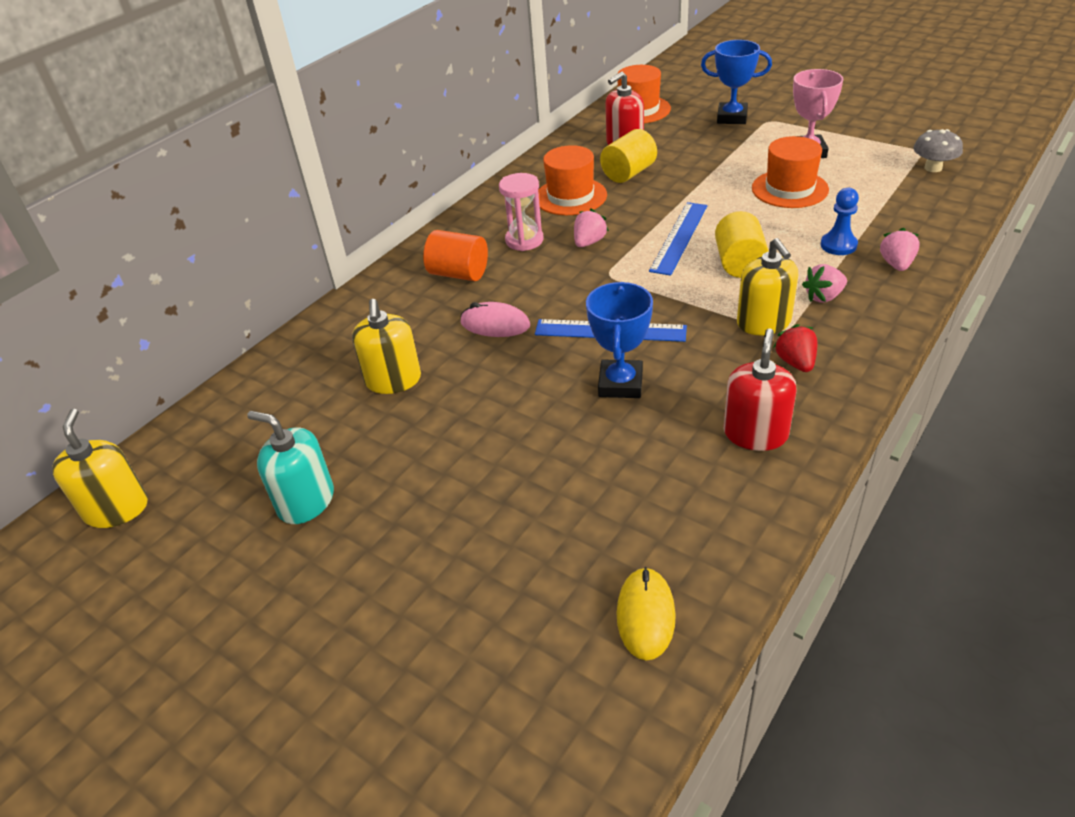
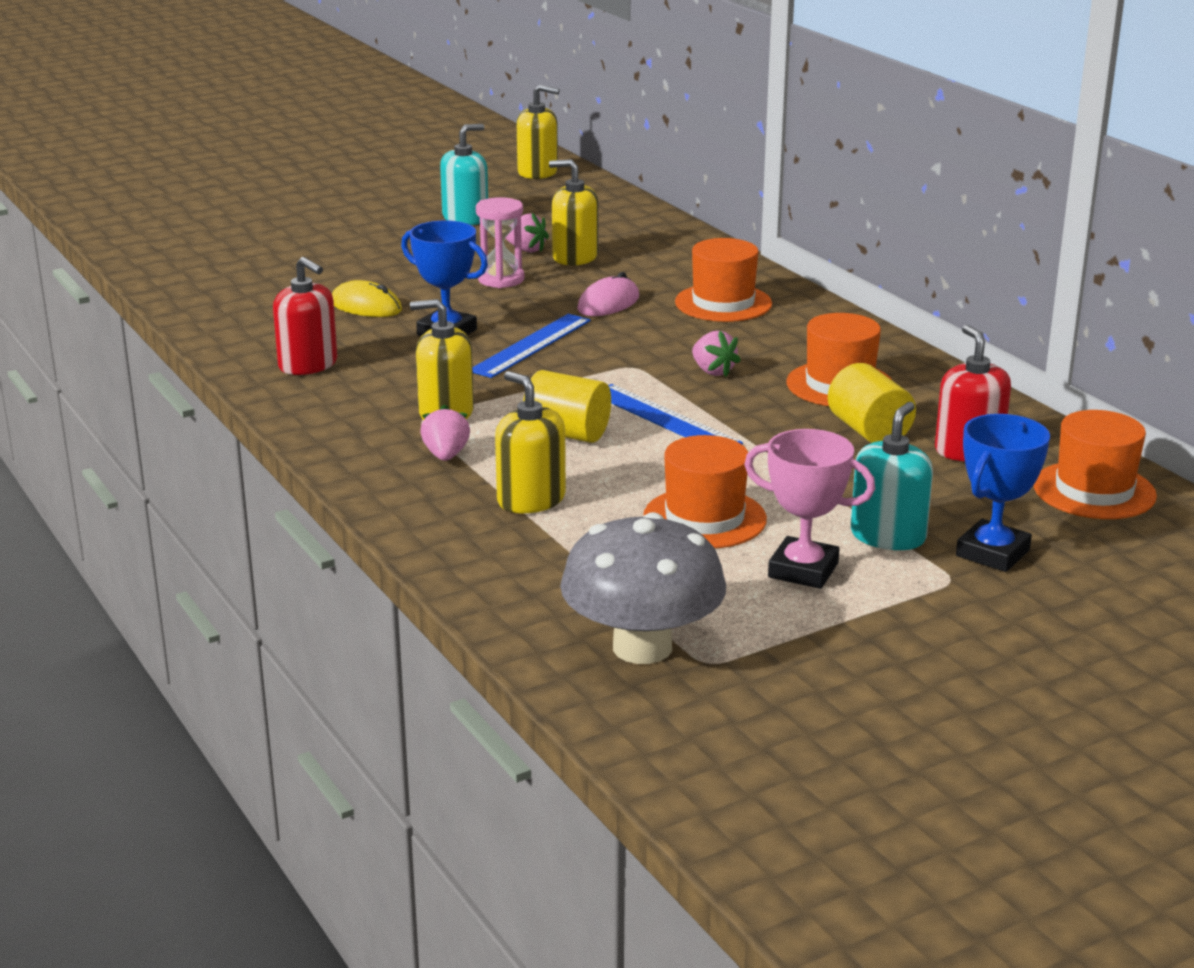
camera: 110 degrees right, 15 degrees down
(459, 274) = (723, 303): orange cylinder -> orange hat
(524, 240) = (757, 342): pink hourglass -> pink hourglass (501, 279)
(645, 615) = (210, 289): yellow mouse -> yellow mouse (366, 306)
(746, 142) = (888, 536): none -> turquoise soap dispenser
(795, 362) = (367, 408): red strawberry -> none
(838, 245) = (531, 499): blue pawn -> yellow soap dispenser
(896, 264) = (448, 517): pink strawberry -> pink strawberry (526, 250)
(933, 168) = (642, 647): grey mushroom -> grey mushroom, size x1.91

